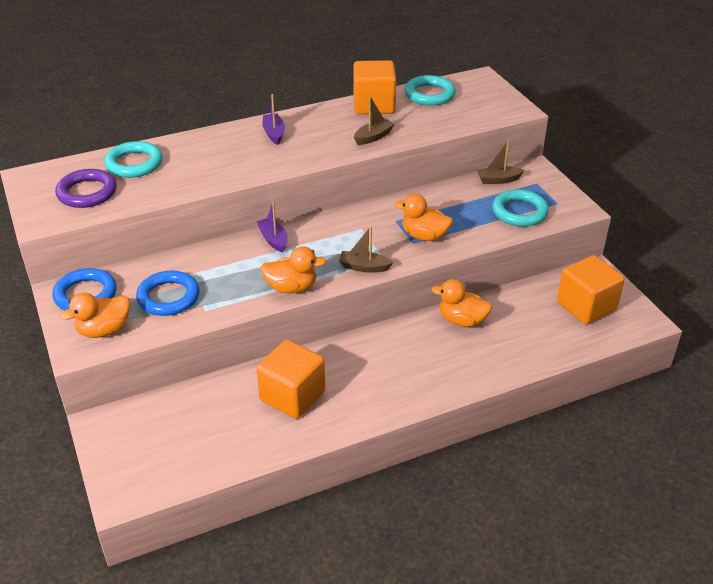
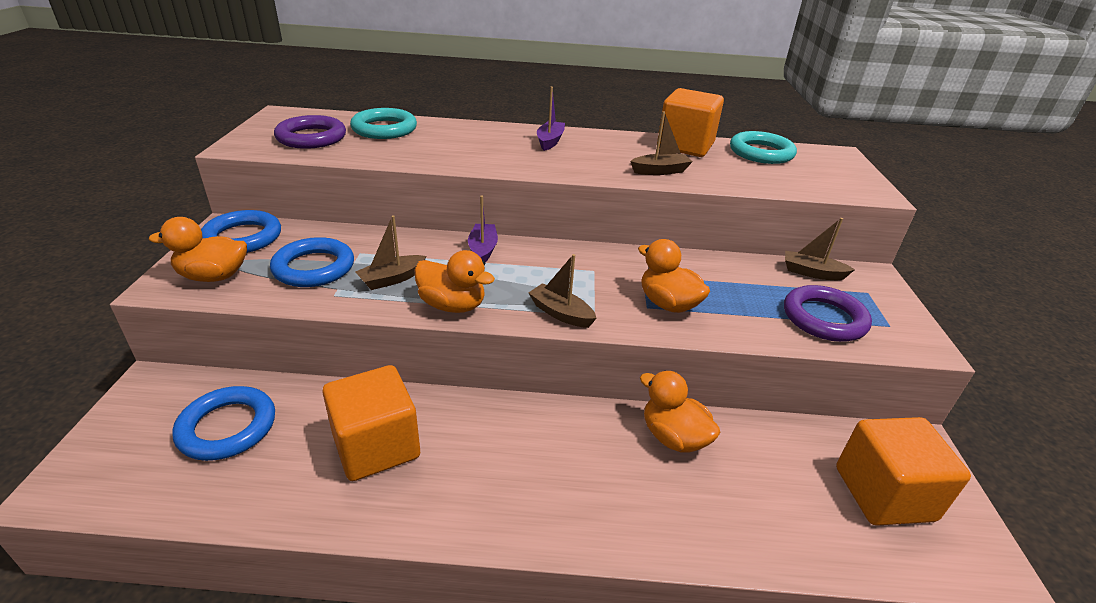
camera: 25 degrees right, 5 degrees down
(186, 425) = (227, 427): none -> blue ring
(232, 285) = (392, 279): none -> brown boat
(519, 212) = (824, 318): turquoise ring -> purple ring

